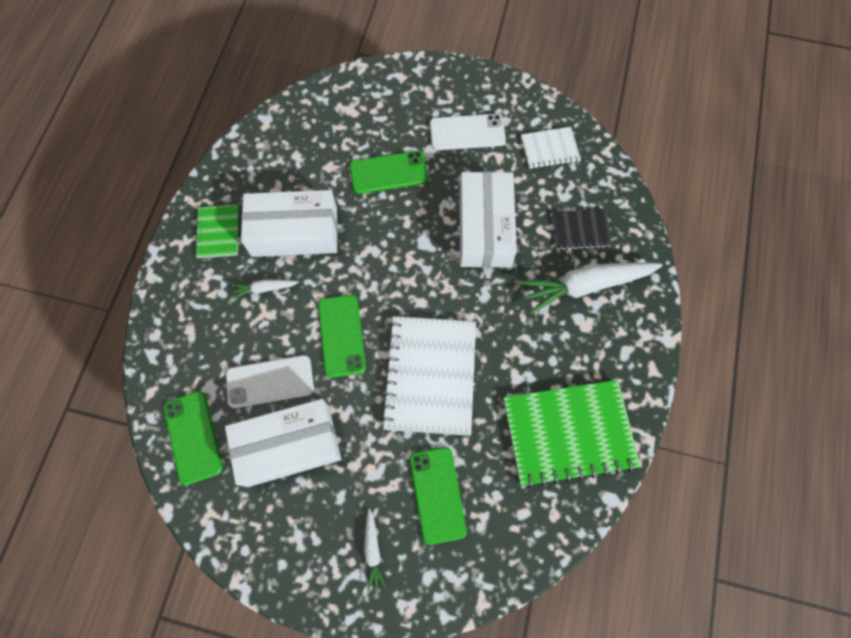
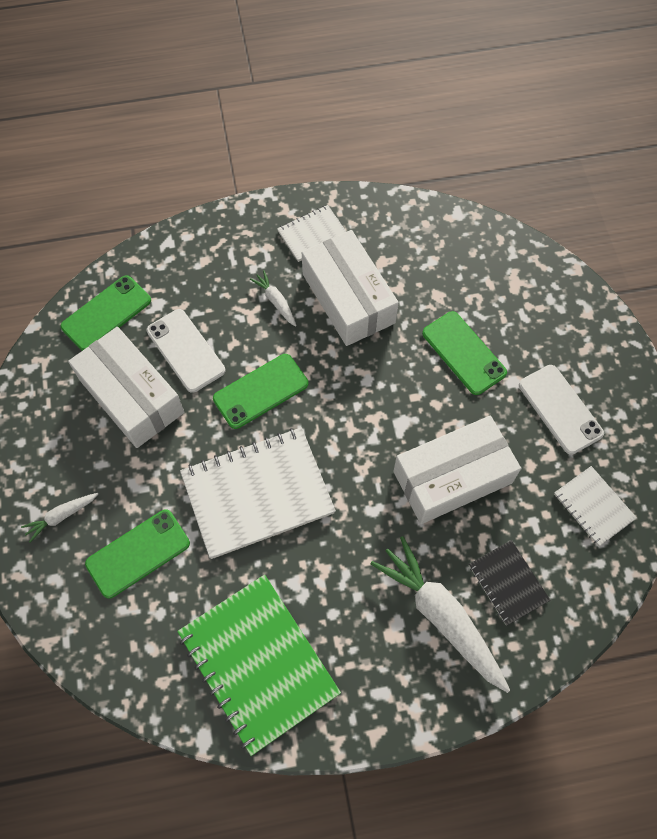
camera: 65 degrees right, 5 degrees down
(218, 232) = (313, 235): green notebook -> white notebook

